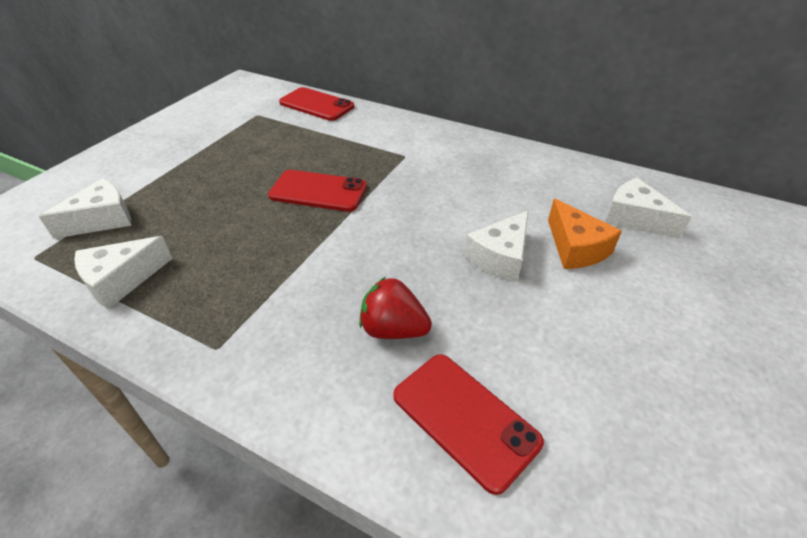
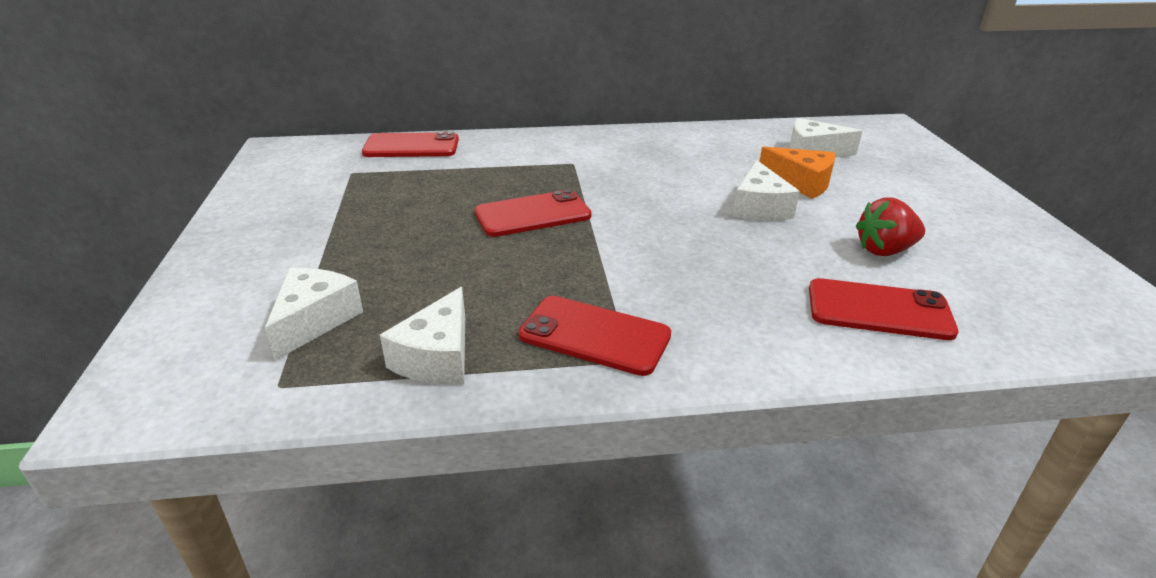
camera: 35 degrees left, 10 degrees down
(223, 315) = (595, 335): none -> red phone
(393, 329) = (752, 282): red strawberry -> red strawberry (884, 250)

